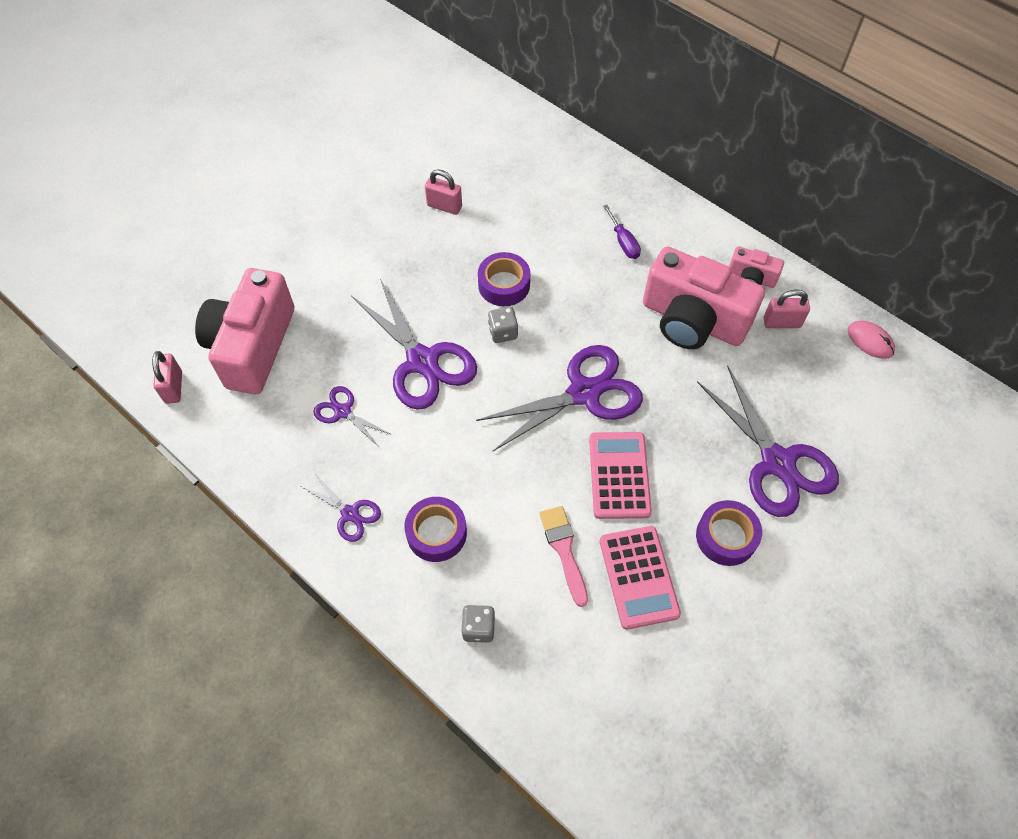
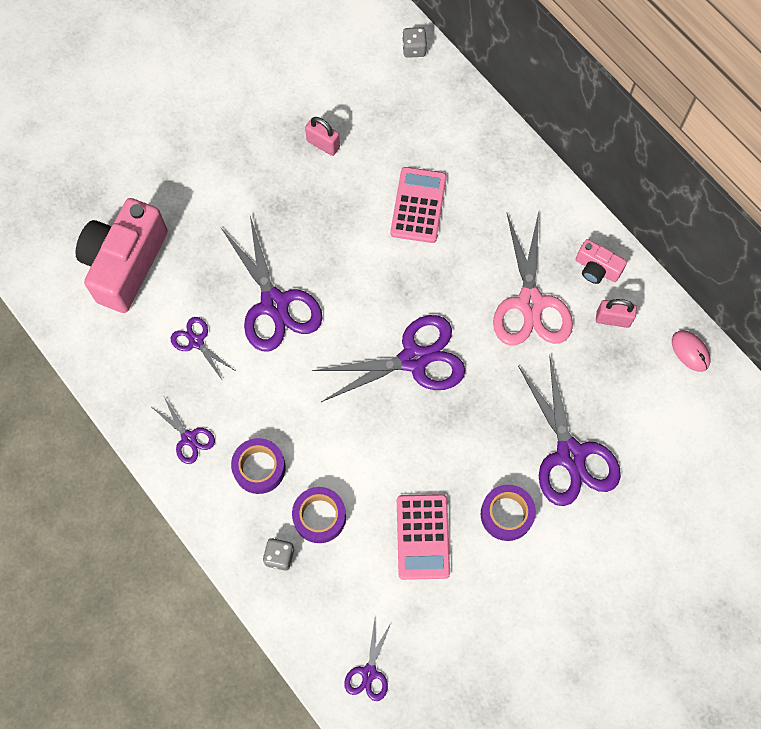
camera: 10 degrees right, 10 degrees up
(174, 387) = (51, 293): pink padlock -> none
(503, 332) = (352, 287): grey dice -> grey dice (414, 49)
(504, 285) = (363, 238): purple tape -> purple tape (319, 516)
(564, 550) = (364, 502): pink brush -> none
(613, 747) = (369, 672): none -> purple scissors
(619, 475) = (427, 443): pink calculator -> pink calculator (418, 205)
(623, 242) = (485, 210): purple screwdriver -> none
(692, 320) = (530, 303): pink camera -> pink scissors

